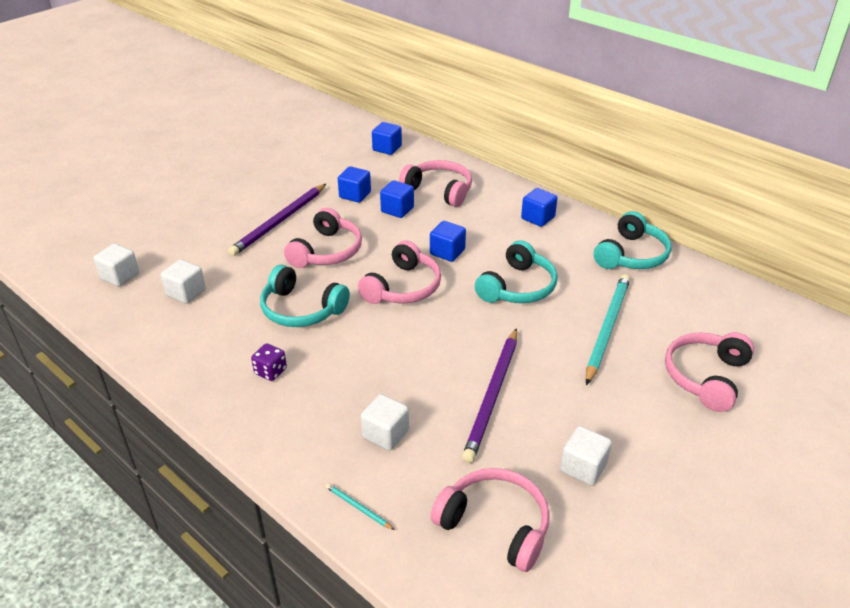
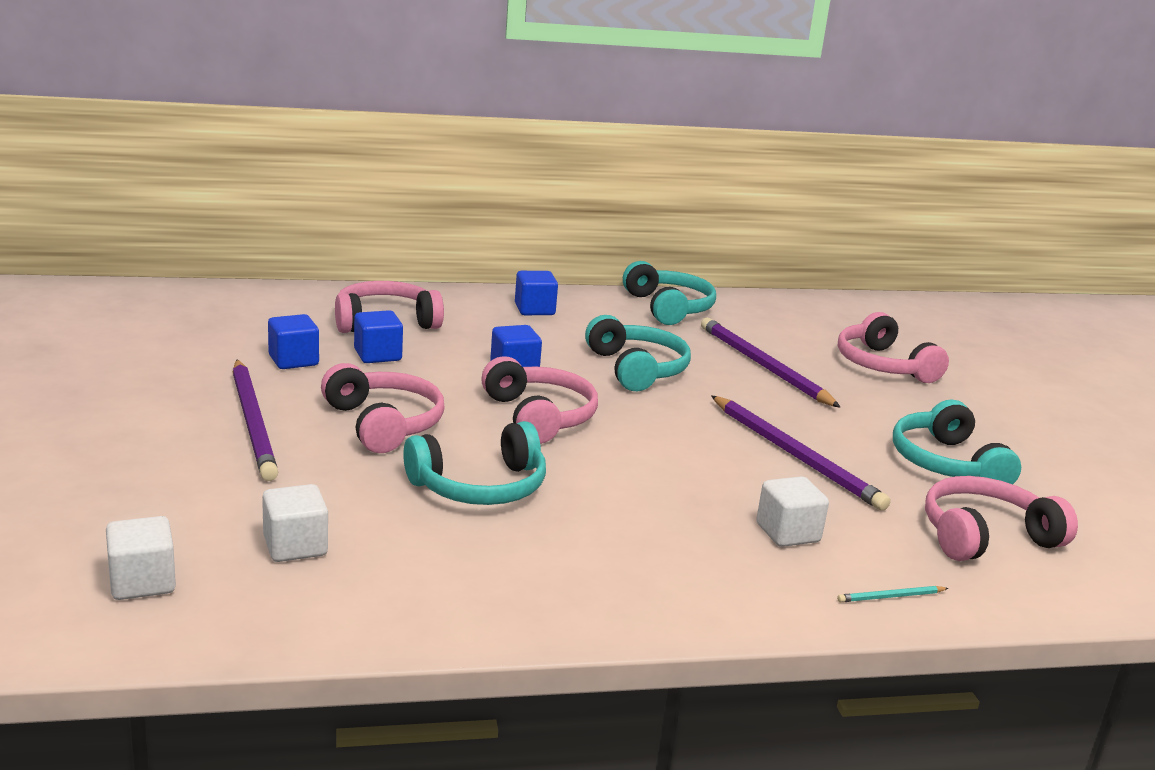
camera: 55 degrees left, 15 degrees down
(270, 371) = (578, 554): purple dice -> none
(387, 148) = (230, 304): blue cube -> none
(583, 467) = (946, 463): white cube -> turquoise headphones
(607, 328) = (763, 366): turquoise pencil -> purple pencil

